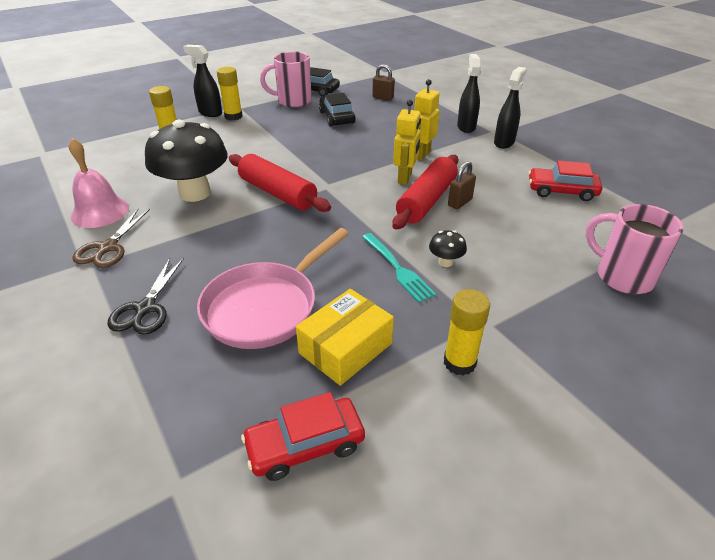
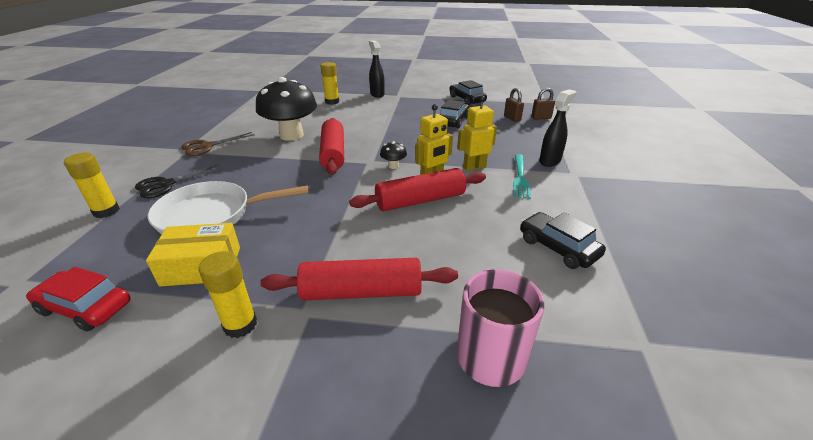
camera: 40 degrees right, 5 degrees down
(100, 212) = (235, 127): pink bell -> none
(233, 116) = (387, 100): yellow glue stick -> yellow glue stick (106, 211)
(266, 307) = (211, 215): pink pan -> white pan
(293, 101) = (440, 102): pink mug -> none
(398, 269) = (318, 236): turquoise fork -> turquoise fork (520, 177)
(445, 262) = (357, 250): black mushroom -> black mushroom (393, 166)
(460, 202) = (444, 213): brown padlock -> brown padlock (541, 118)
(499, 288) = (361, 292): none -> red rolling pin
(504, 142) = (567, 185): black spray bottle -> none
(561, 191) = (557, 247): red car -> black car

